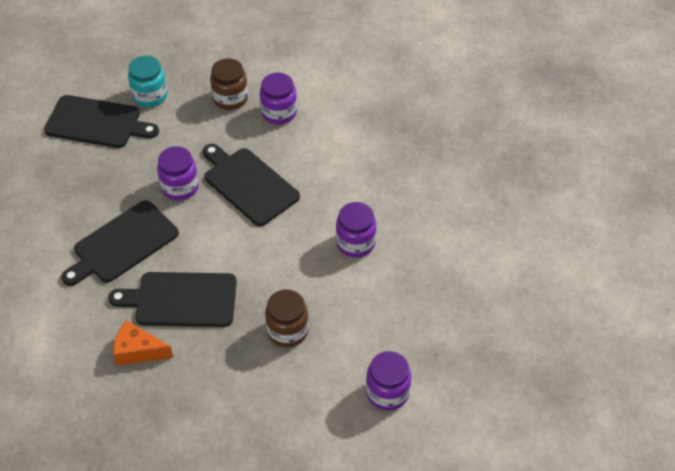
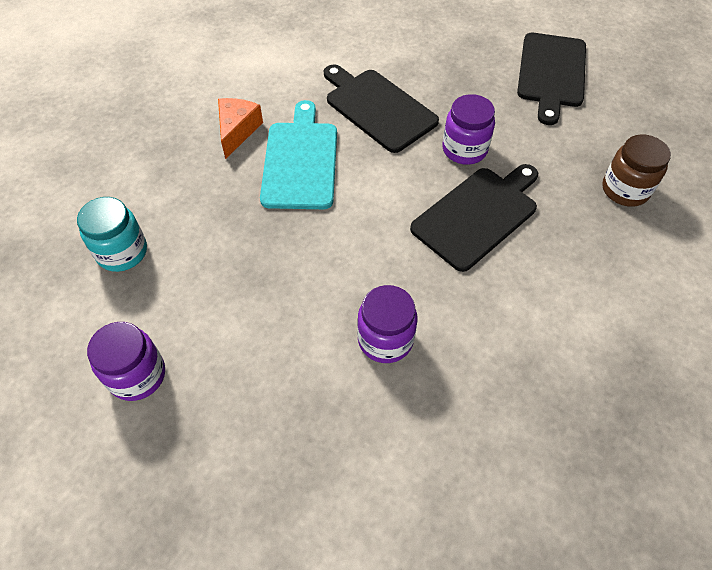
camera: 90 degrees right, 5 degrees up
(150, 96) = (606, 113): turquoise jar -> turquoise jar (122, 252)
(181, 300) = (300, 161): black cutting board -> turquoise cutting board
(279, 113) = (613, 244): purple jar -> none
(287, 331) = (247, 262): brown jar -> none

